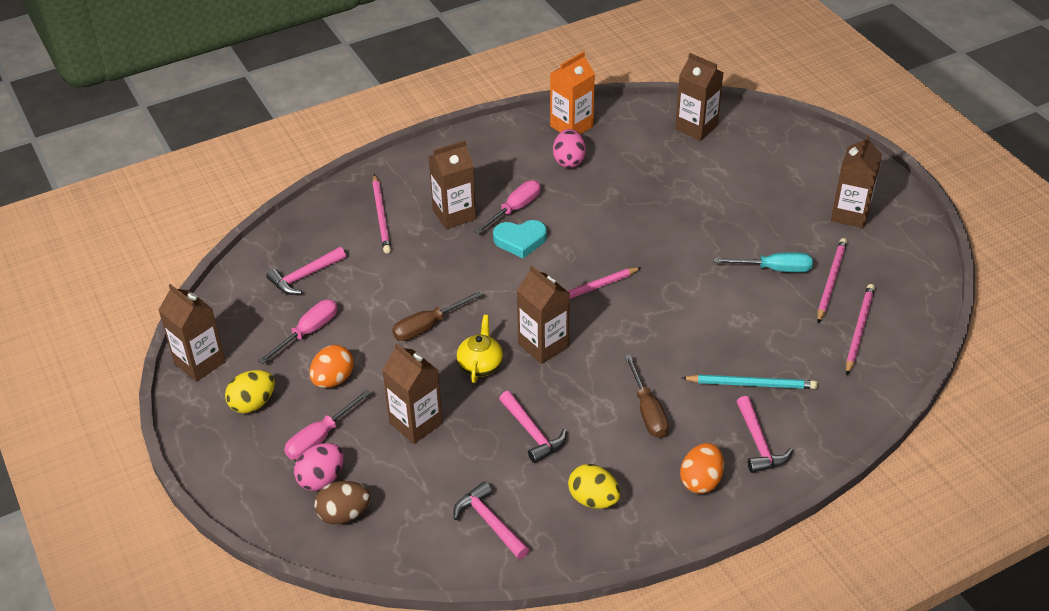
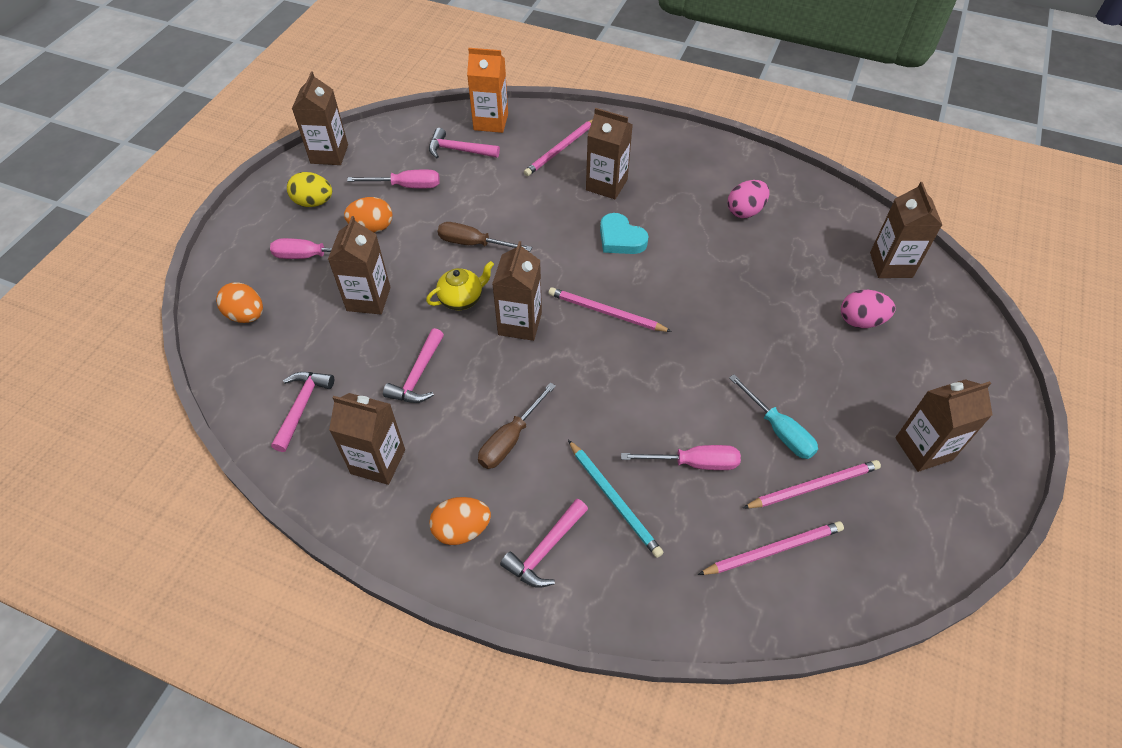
camera: 50 degrees right, 10 degrees up
(321, 479) = (271, 282): pink egg -> pink egg (861, 321)
(344, 514) = (246, 315): brown egg -> orange egg
(514, 209) = (651, 214): pink screwdriver -> pink screwdriver (693, 463)
(571, 126) = (787, 188): orange carton -> orange carton (491, 122)
(593, 499) = (378, 461): yellow egg -> brown carton

